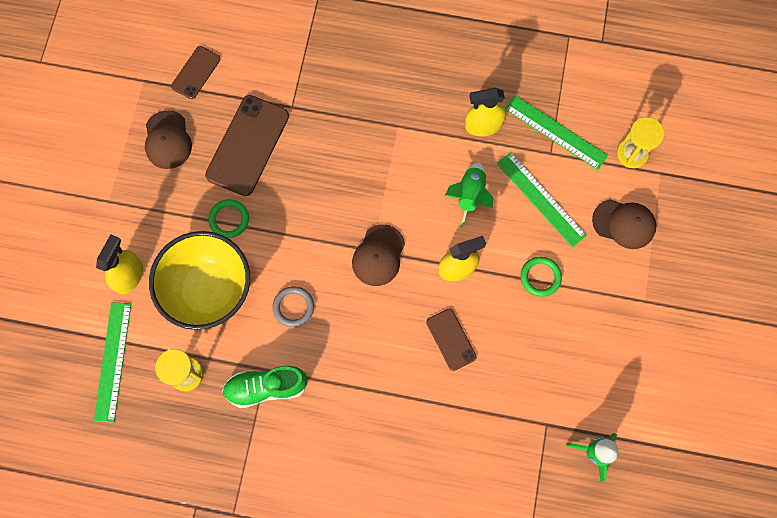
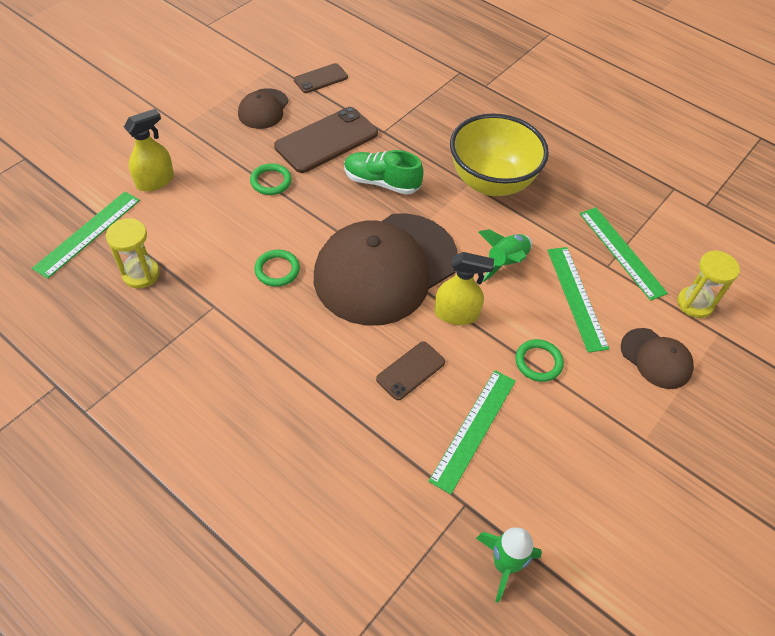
camera: 25 degrees right, 20 degrees down
(209, 290) = (213, 222): yellow bowl -> yellow bowl (491, 182)
(266, 387) = (203, 320): green shoe -> green shoe (381, 182)
(293, 307) = (277, 270): grey ring -> green ring
(378, 255) = (385, 268): brown cap -> brown cap, size x2.20
(451, 339) = (411, 370): brown phone -> brown phone turned 45 degrees clockwise
(483, 125) = (551, 217): yellow spray bottle -> none
(522, 362) = (474, 429): none -> green ruler

